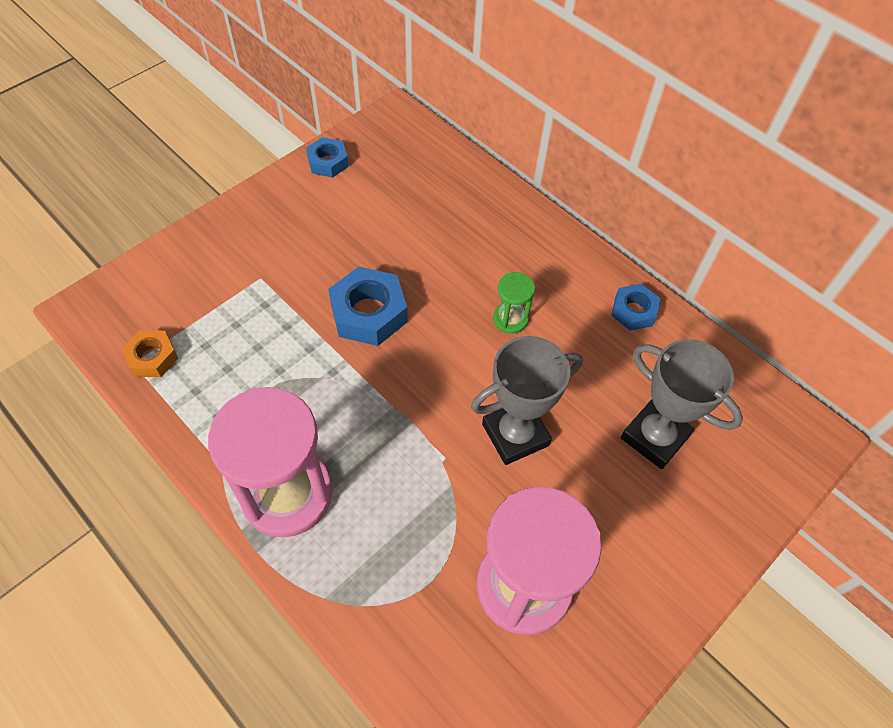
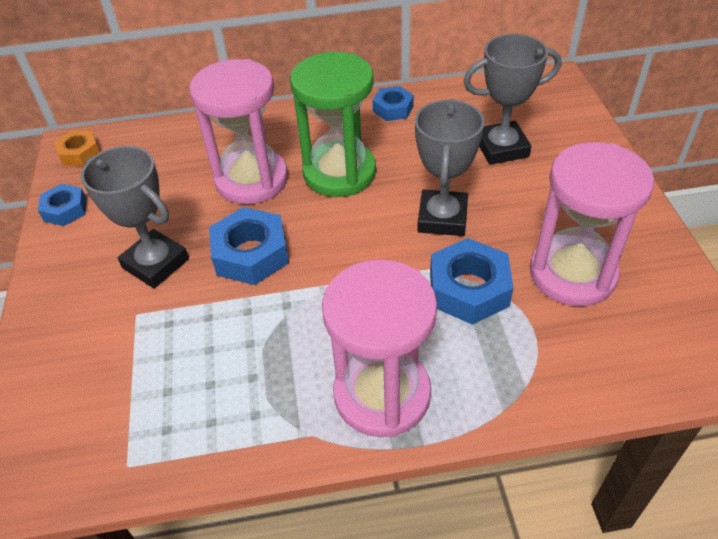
camera: 50 degrees left, 10 degrees down
(152, 358) = (137, 445): orange nut -> orange nut (80, 153)
(315, 256) = (156, 263): none -> grey trophy
(442, 502) = (468, 289): none -> blue nut
(451, 260) = (251, 180): none -> pink hourglass
(510, 319) = (339, 173): green hourglass -> green hourglass, size x2.23

